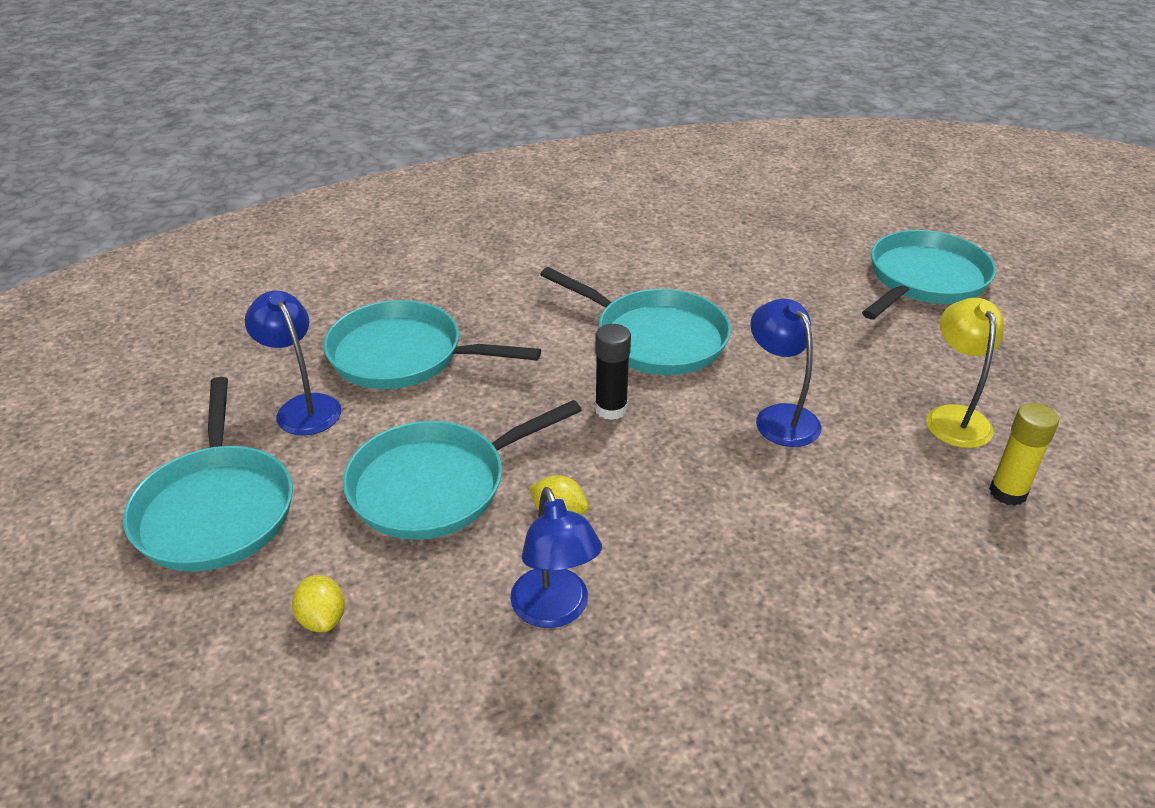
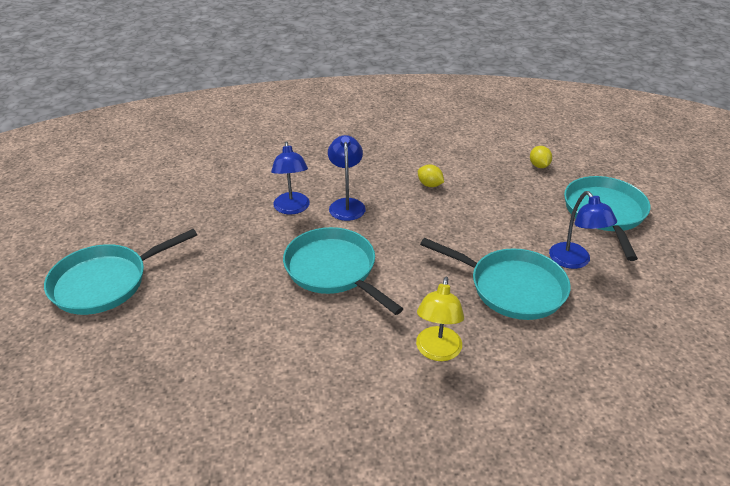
camera: 165 degrees left, 0 degrees up
(435, 485) = (490, 206): turquoise pan -> none
(554, 611) = (441, 154): blue lamp -> blue lamp (346, 204)
(611, 409) = (384, 228): black glue stick -> none
(954, 417) = (200, 193): yellow lamp -> yellow lamp (437, 352)
(1007, 492) = (216, 161): yellow glue stick -> none

